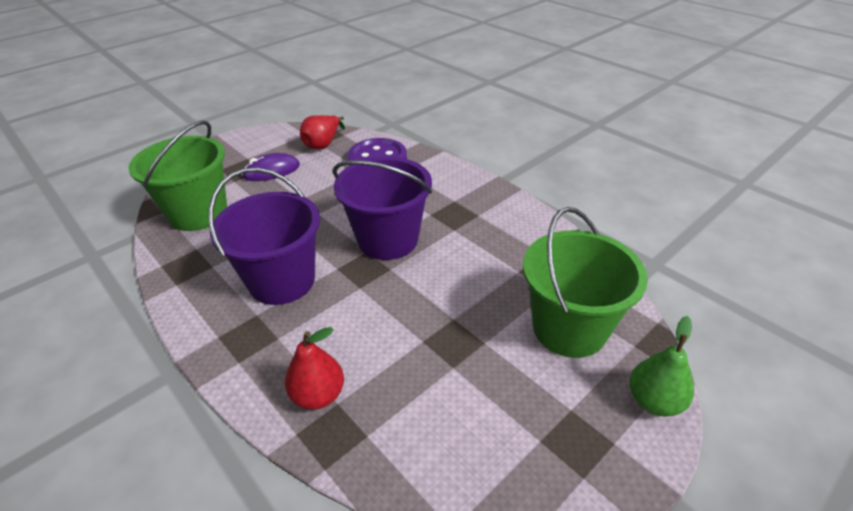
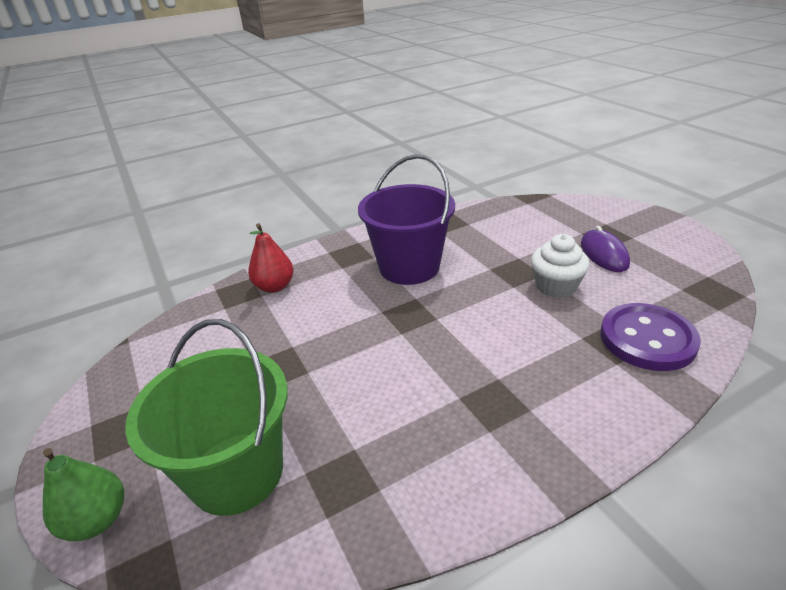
camera: 105 degrees right, 5 degrees down
(198, 213) = (522, 219): green bucket -> none
(318, 193) = (556, 286): none -> white cupcake
(323, 144) = (681, 291): red pear -> none
(388, 240) = (452, 335): purple bucket -> none

